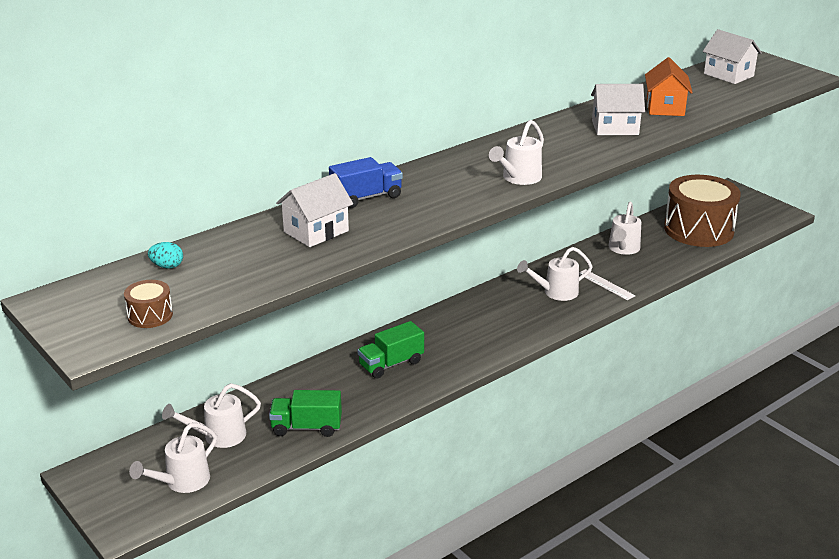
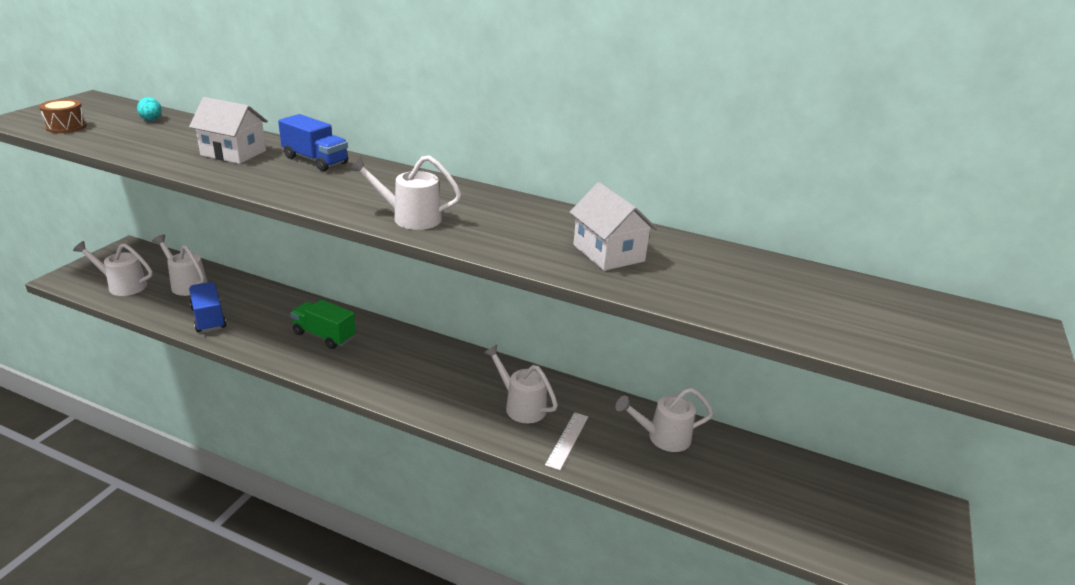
camera: 60 degrees right, 0 degrees up
(306, 427) = (209, 318): green truck -> blue truck
(665, 107) = (717, 278): orange house -> none
(698, 229) = (781, 497): brown drum -> none
(728, 75) = (911, 314): white house -> none

